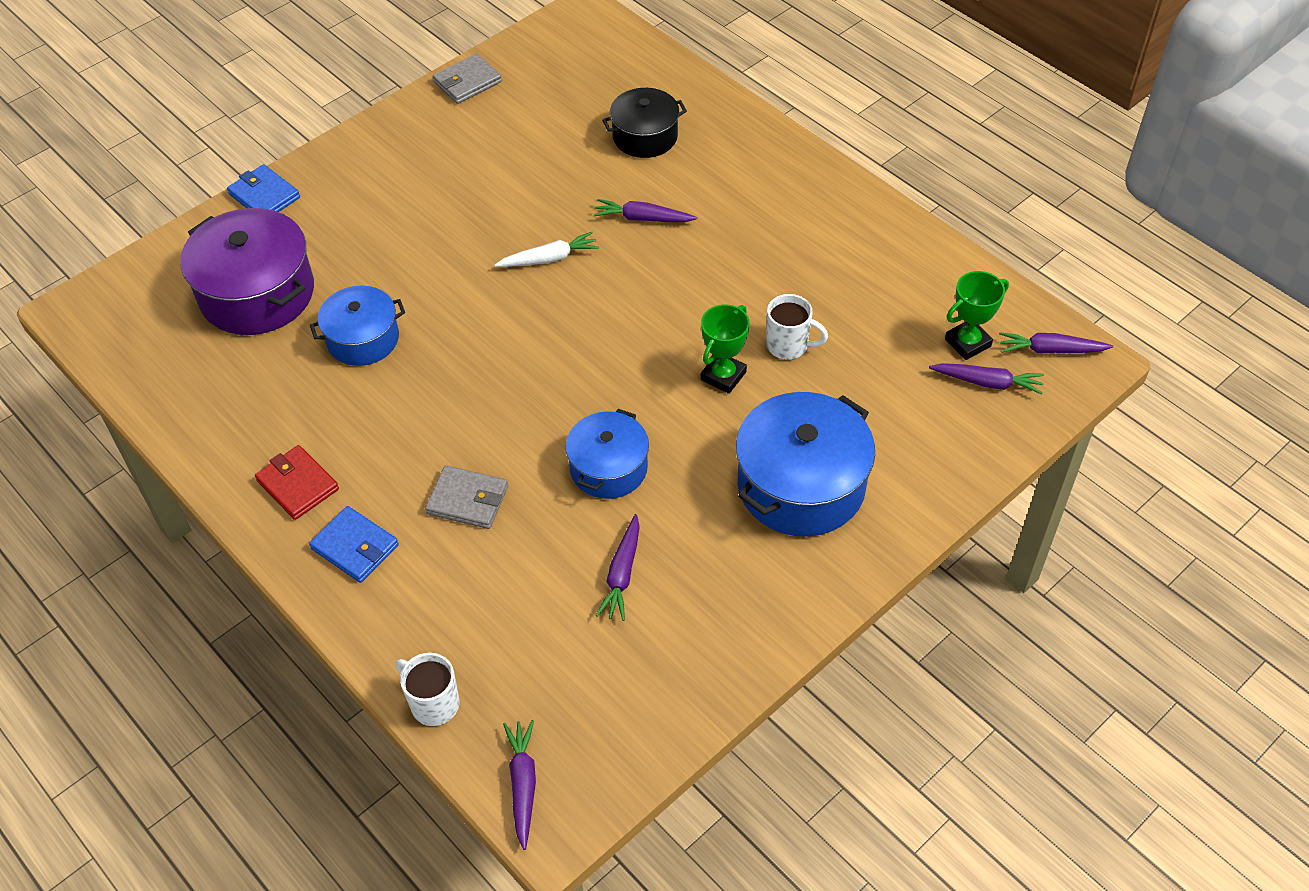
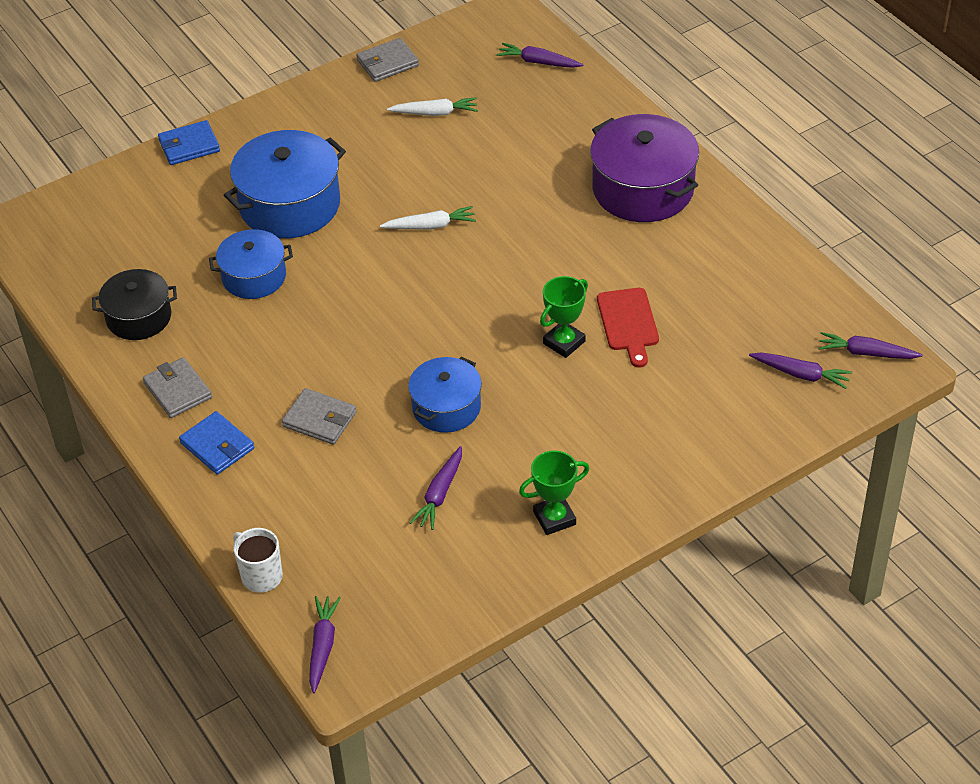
camera: 10 degrees right, 5 degrees down
(257, 293) = (169, 228): purple pot -> purple pot (643, 189)
(264, 196) = (189, 146): blue wallet -> blue wallet turned 75 degrees counterclockwise
(298, 485) = (178, 390): red wallet -> grey wallet
(529, 132) = (434, 113): none -> white carrot
(643, 218) = (522, 200): purple carrot -> purple carrot (539, 62)
(645, 136) = (539, 127): black pot -> black pot (139, 317)
(788, 345) = (628, 323): white mug -> red cutting board
(801, 485) = (612, 440): blue pot -> blue pot (290, 205)
(968, 343) = (792, 338): green trophy -> green trophy (554, 518)

